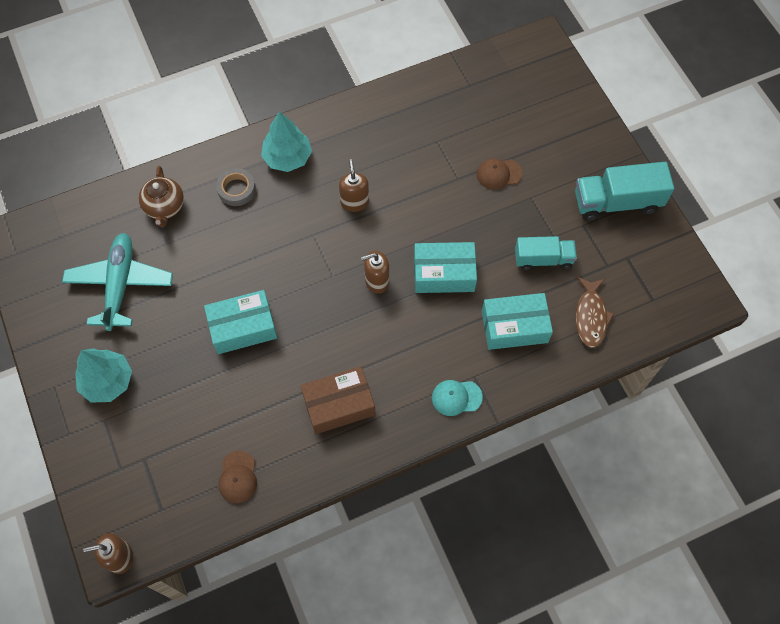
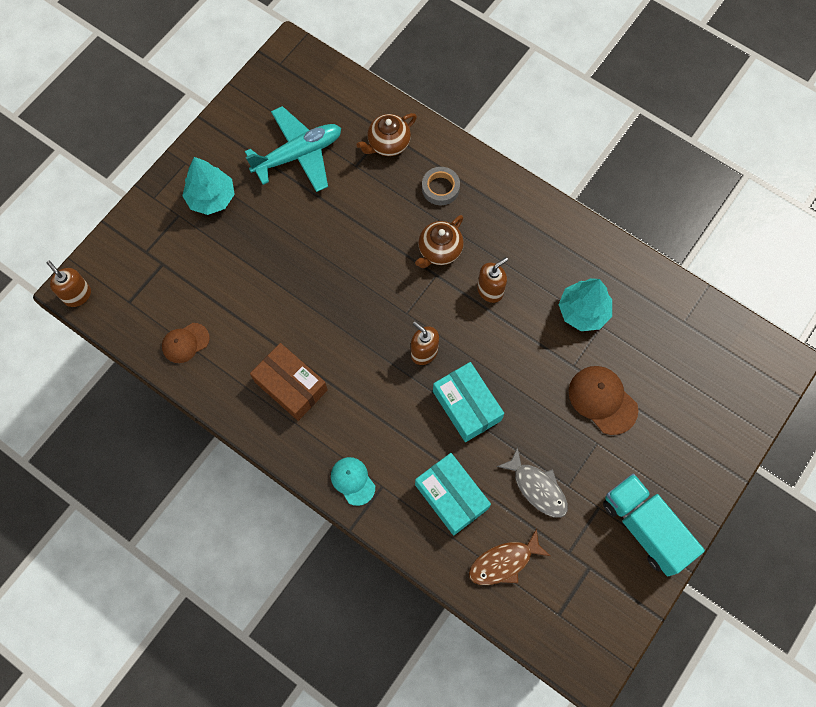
camera: 60 degrees right, 5 degrees up
(243, 327) = (316, 270): turquoise box -> none
(287, 158) = (498, 210): turquoise tree -> turquoise tree (583, 311)
(293, 221) = (439, 251): none -> brown teapot
(498, 174) = (602, 400): brown cap -> brown cap, size x1.52
(543, 259) = (537, 488): turquoise truck -> grey fish

